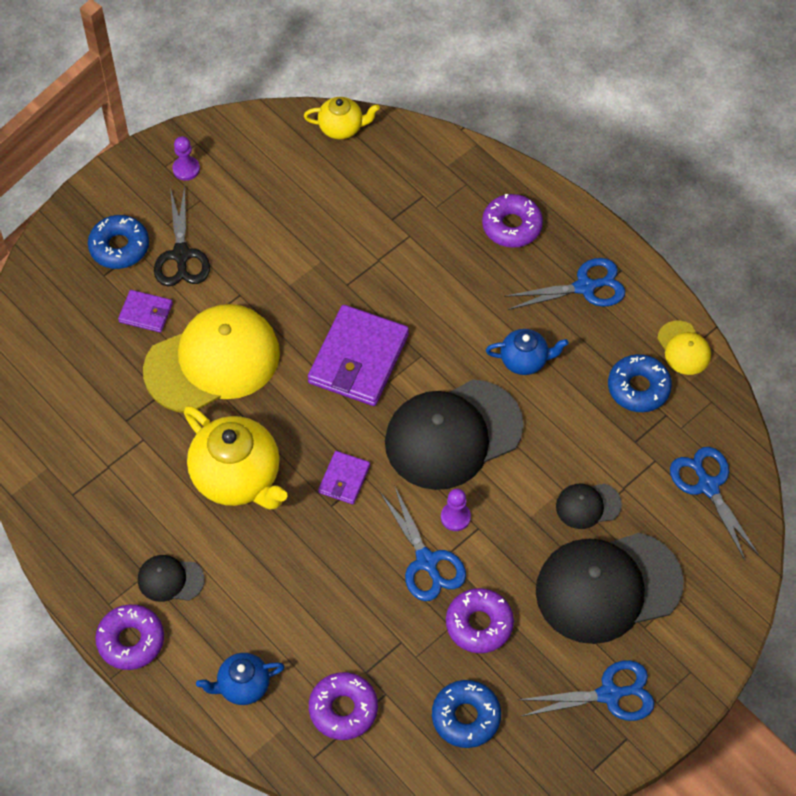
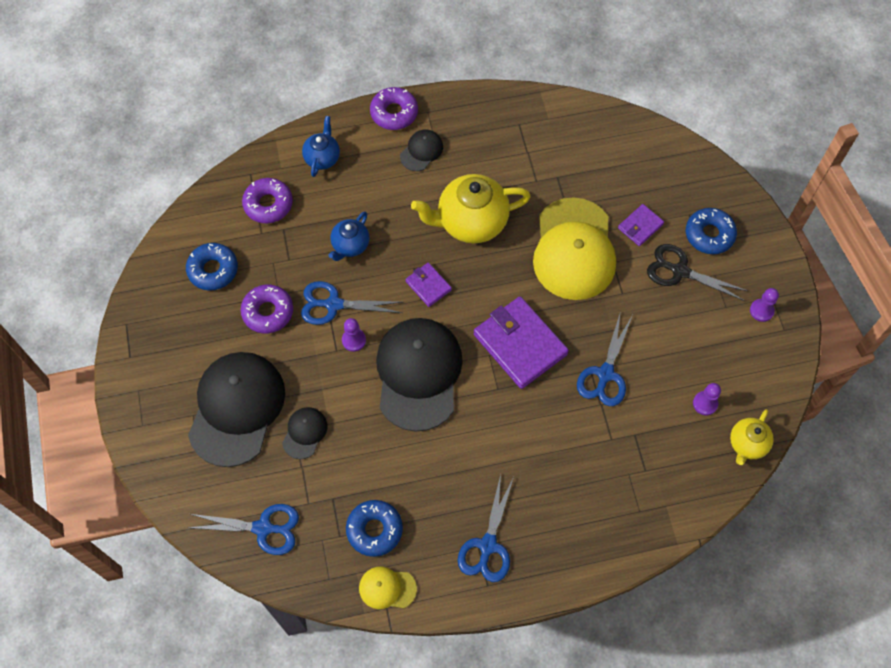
camera: 120 degrees right, 5 degrees up
(321, 176) = (705, 403): none -> purple pawn
(512, 226) = (578, 523): purple donut -> none
(525, 360) = (449, 459): blue teapot -> blue teapot (350, 245)
(609, 694) = (165, 364): blue scissors -> blue scissors (605, 374)

